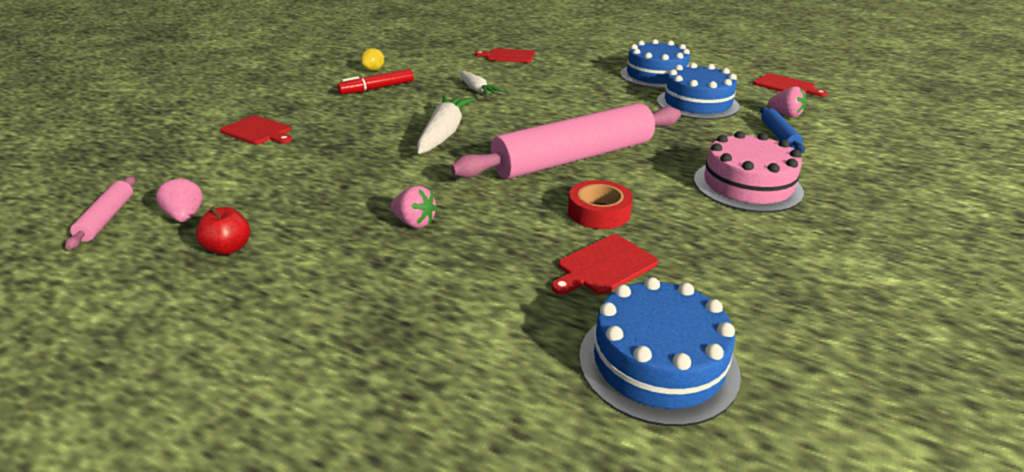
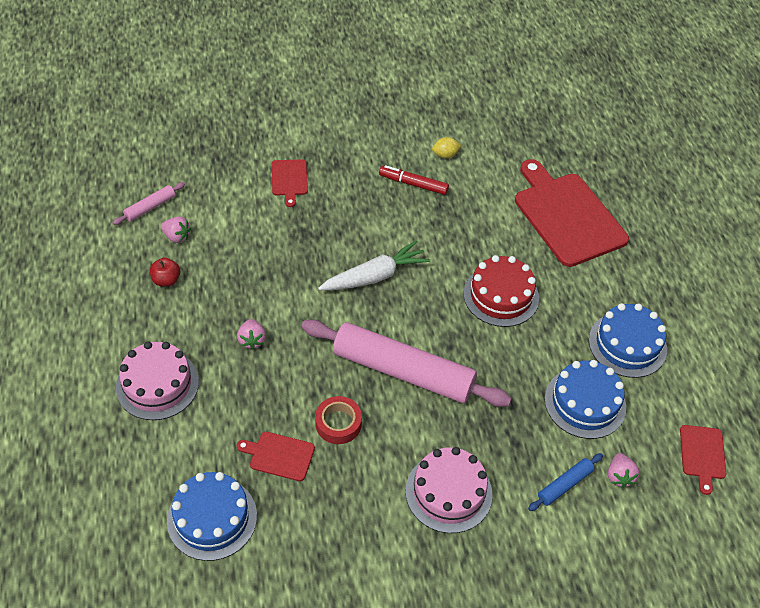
camera: 50 degrees right, 20 degrees up
(185, 217) = (177, 237): pink strawberry -> pink strawberry turned 90 degrees clockwise
(372, 322) = (157, 384): none -> pink cake
(477, 90) = (470, 243): white carrot -> none
(508, 56) = (567, 216): red cutting board -> red cutting board, size x2.17
(548, 96) = (501, 296): none -> red cake

